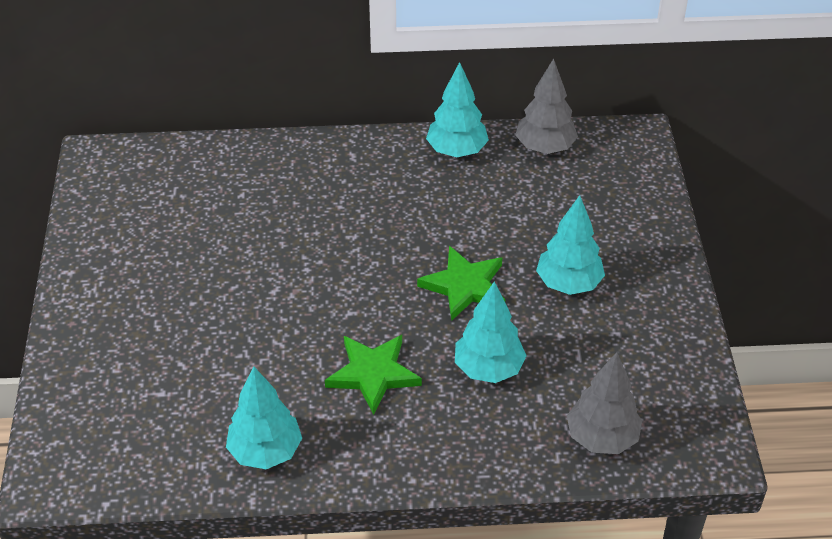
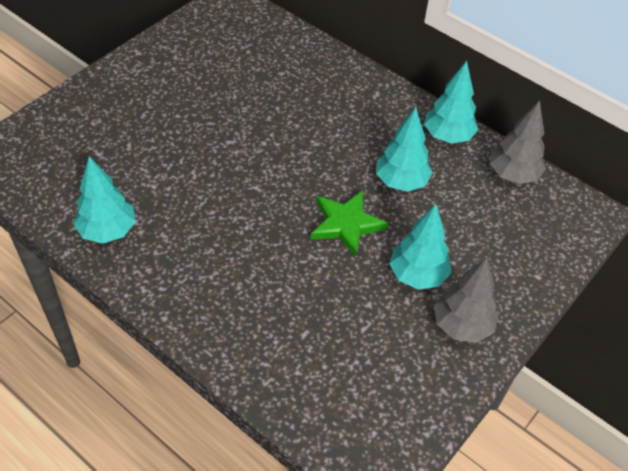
camera: 40 degrees right, 5 degrees up
(373, 374) = (223, 235): green star -> none
(488, 369) = (295, 288): turquoise tree -> turquoise tree (401, 182)
(601, 438) = (312, 394): grey tree -> grey tree (462, 325)

